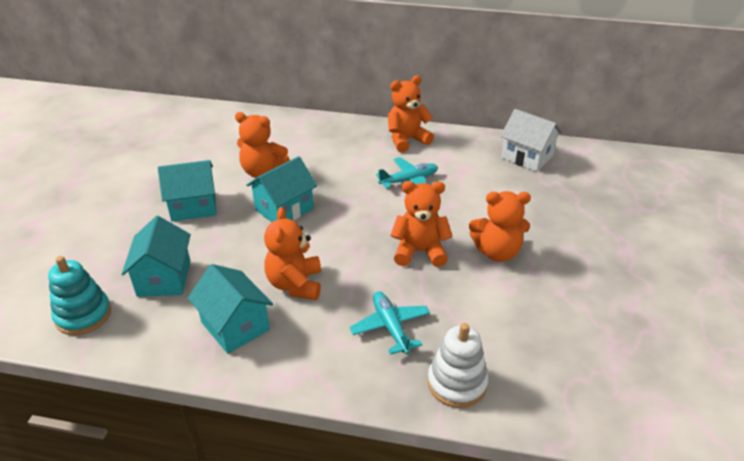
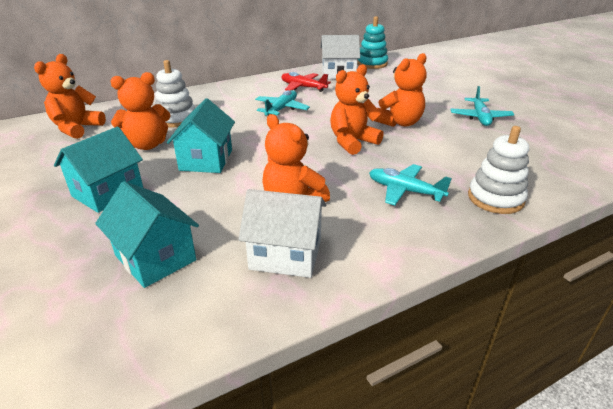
camera: 40 degrees left, 5 degrees down
(83, 315) = (95, 340): turquoise stacking toy -> turquoise stacking toy (372, 64)
(235, 326) = (285, 254): turquoise house -> white house
(312, 152) = (176, 119): none -> white stacking toy
(407, 140) = (244, 89): orange teddy bear -> orange teddy bear (77, 128)
(465, 161) = (303, 87): none -> red plane
(597, 289) = (480, 117): none -> turquoise plane

